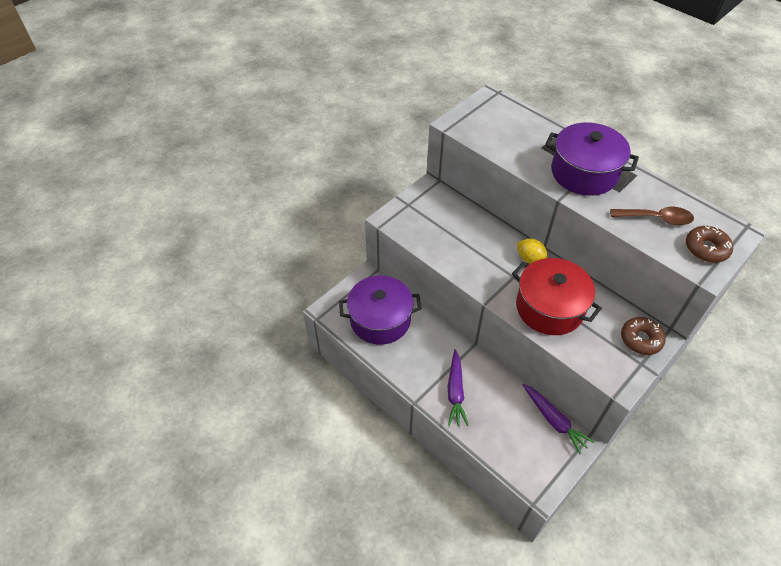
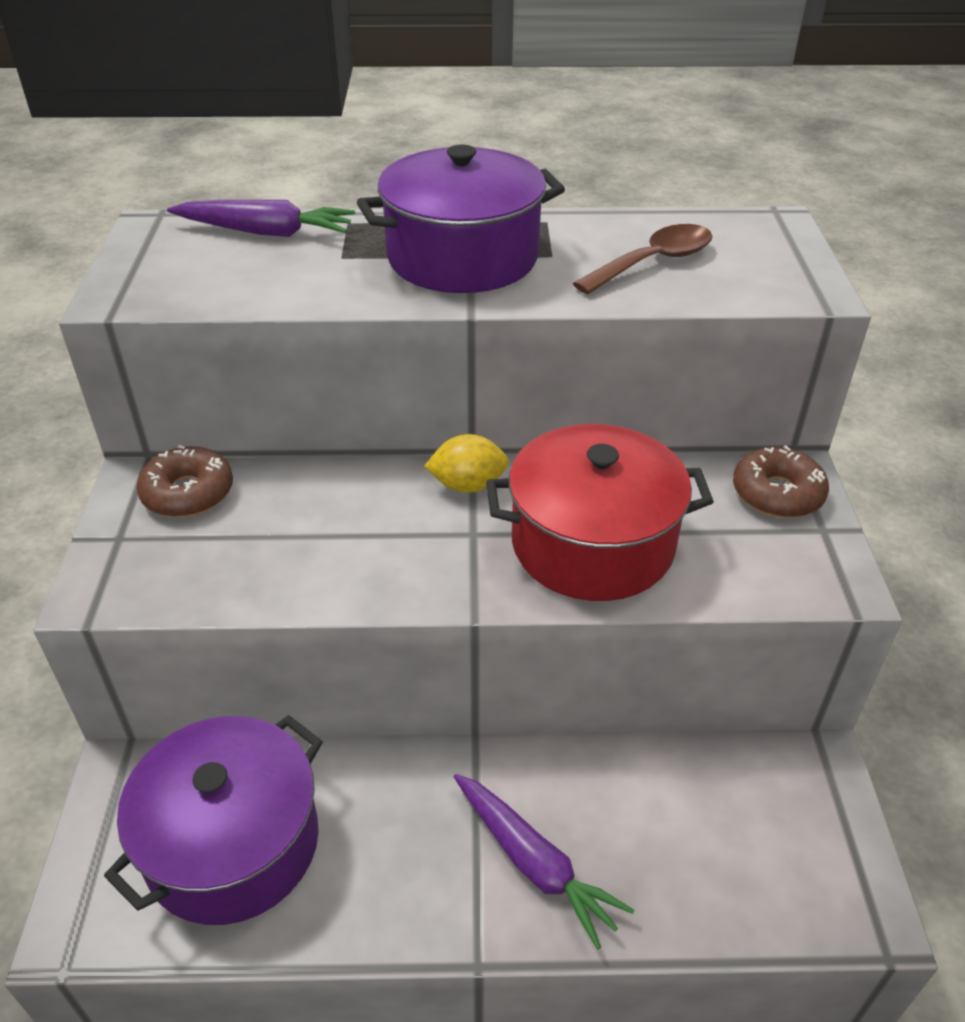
camera: 45 degrees left, 10 degrees down
(554, 421) = (745, 762): purple carrot -> purple carrot (266, 232)
(706, 249) = (771, 264): brown donut -> brown donut (188, 493)

